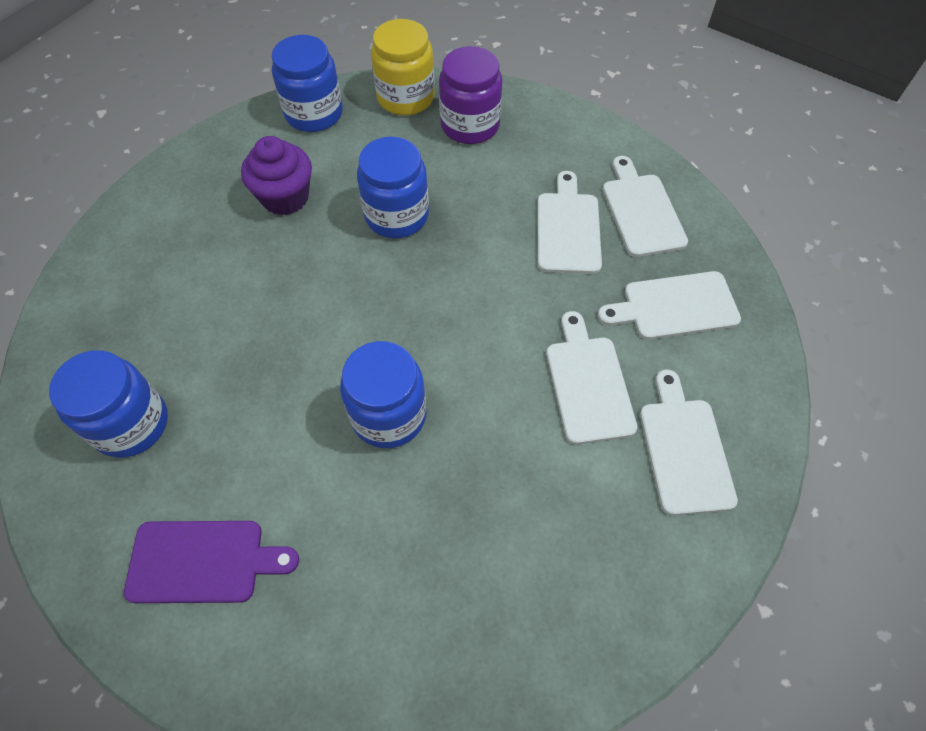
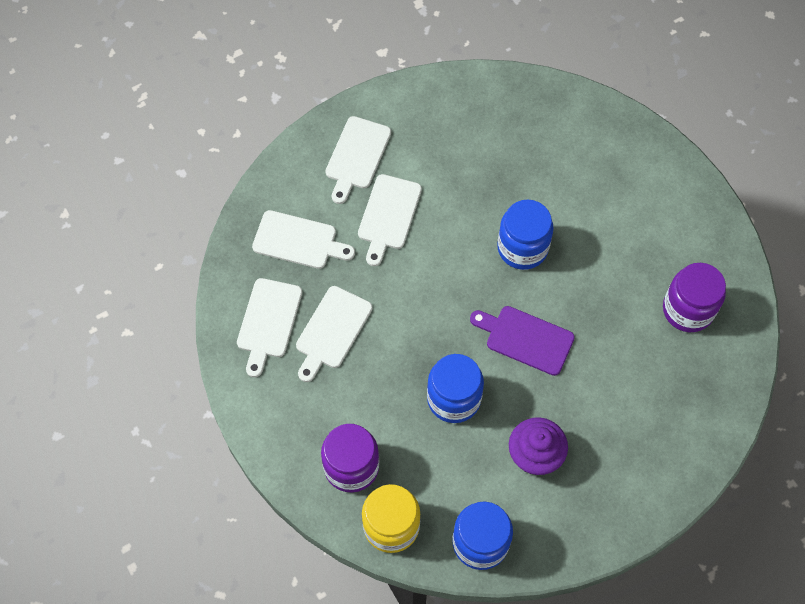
camera: 155 degrees left, 5 degrees up
(131, 424) = (688, 309): blue jar -> purple jar
(203, 561) = (658, 210): purple cutting board -> purple cutting board (526, 339)

